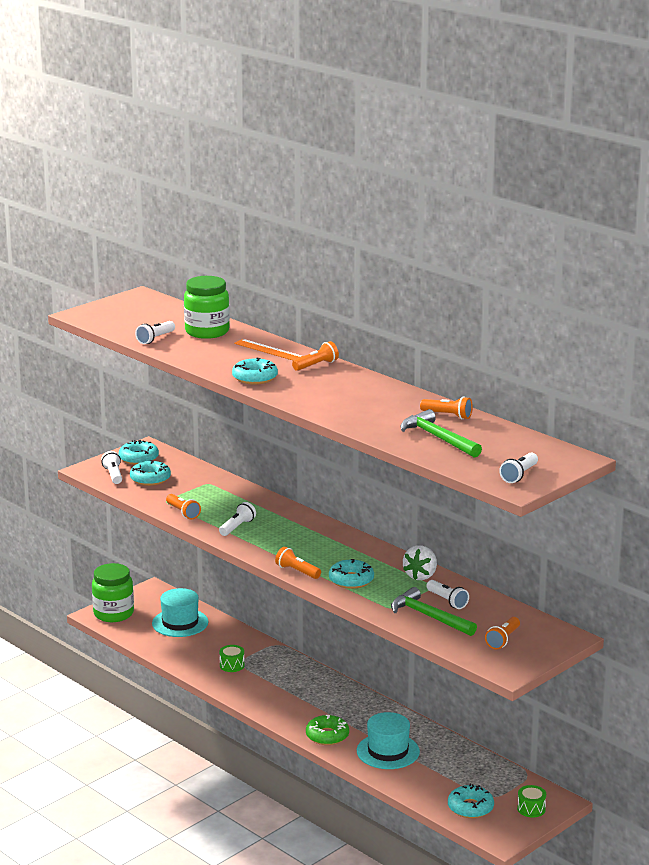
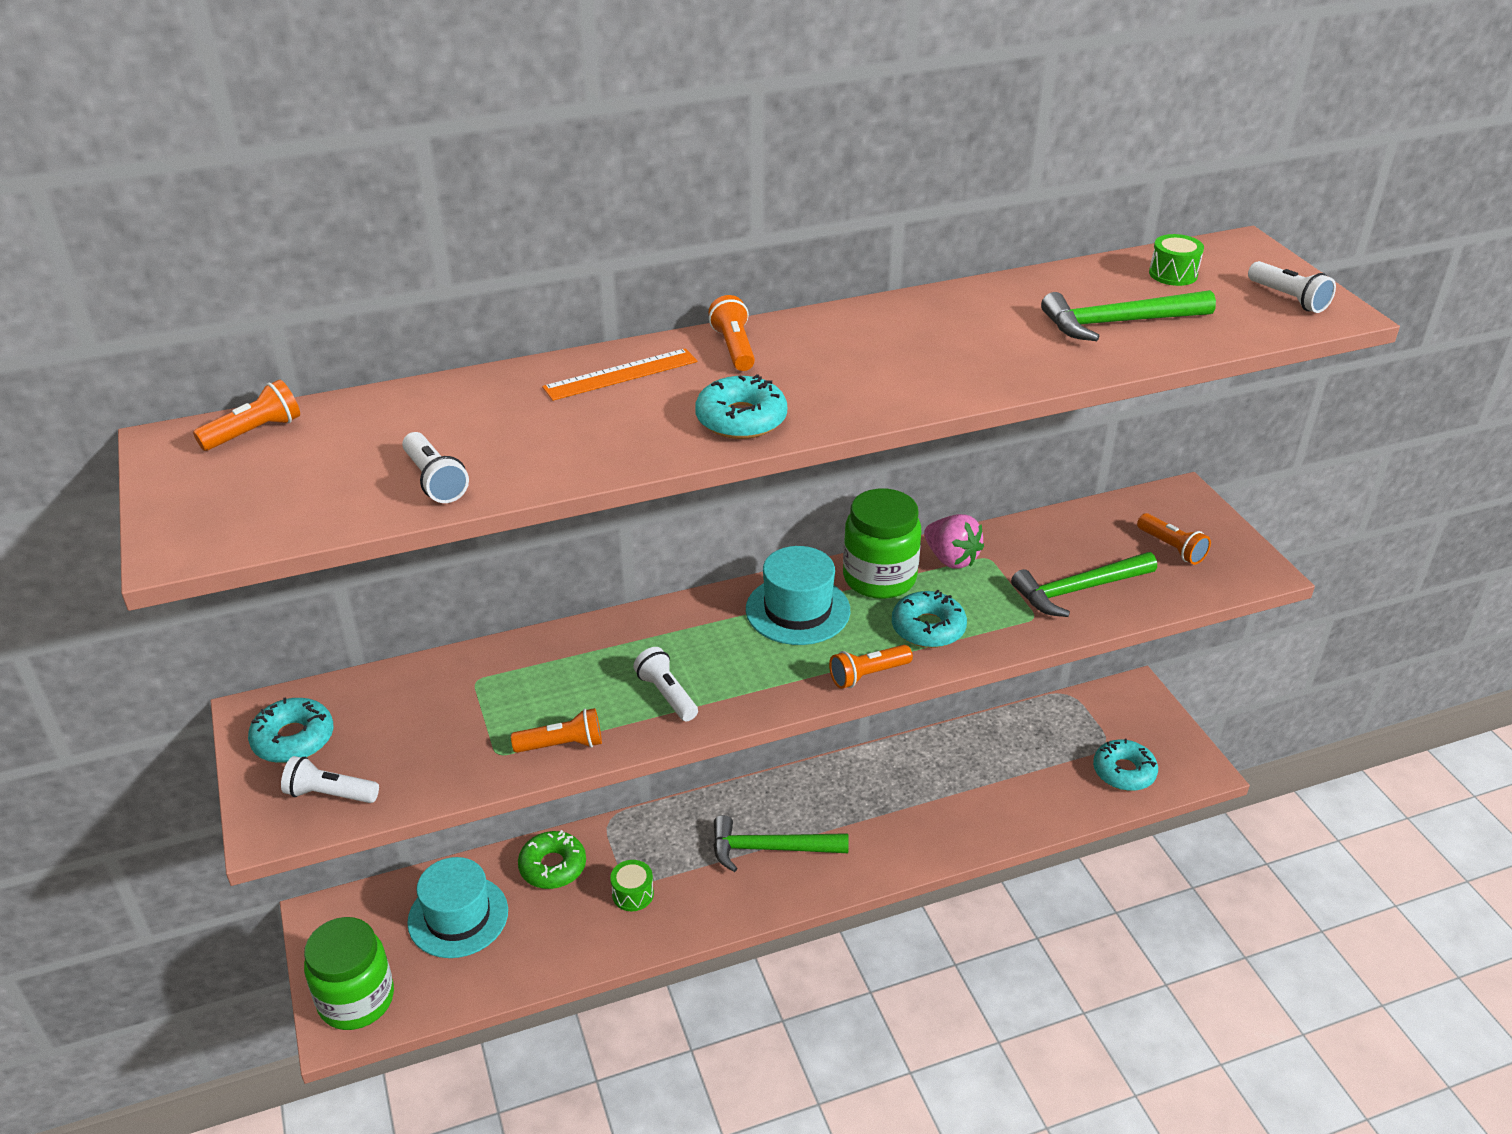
camera: 65 degrees left, 15 degrees up
(150, 479) = (392, 748): turquoise donut -> none
(207, 332) = (462, 414): green jar -> green jar (879, 578)
(297, 697) = (770, 848): none -> green hammer
(327, 736) = (889, 851): green donut -> green donut (553, 866)
(388, 751) = (959, 802): turquoise hat -> turquoise hat (797, 610)
(421, 576) = (951, 559): white strawberry -> pink strawberry
(447, 601) = (1039, 559): white flashlight -> none
(448, 415) = (1032, 294): orange flashlight -> orange flashlight (255, 432)
(531, 809) = (1145, 719): green drum -> green drum (1173, 274)

